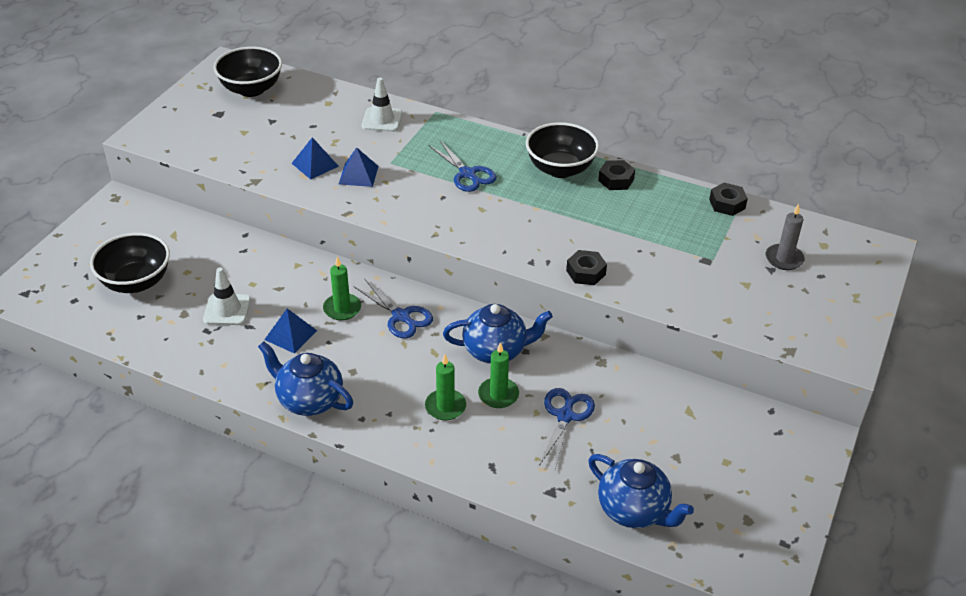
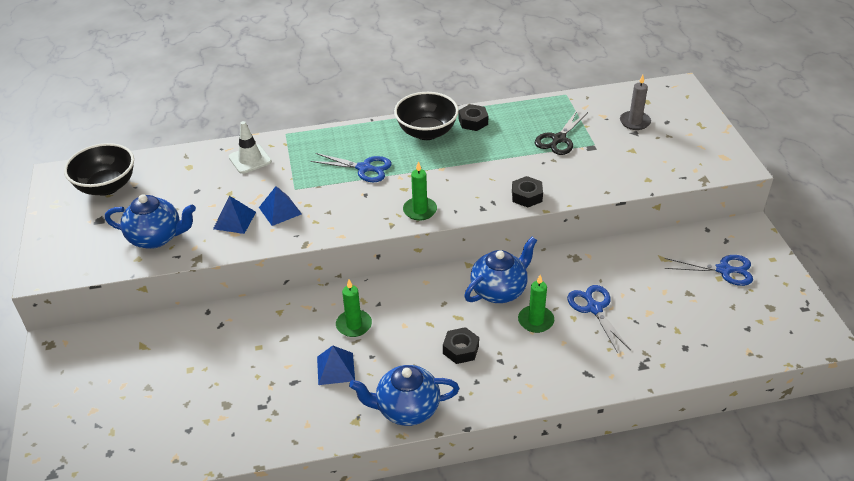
camera: 35 degrees left, 0 degrees up
(136, 282) = (152, 404): black bowl -> none
(227, 310) = (260, 380): white traffic cone -> none
(401, 316) = (405, 305): blue scissors -> blue scissors (724, 270)
(445, 406) = (510, 351): green candle -> green candle (420, 210)
(634, 510) = (704, 344): blue teapot -> blue teapot (156, 237)
(682, 236) = (558, 139): none -> black scissors
(727, 204) = (561, 103): black nut -> black nut (460, 349)

